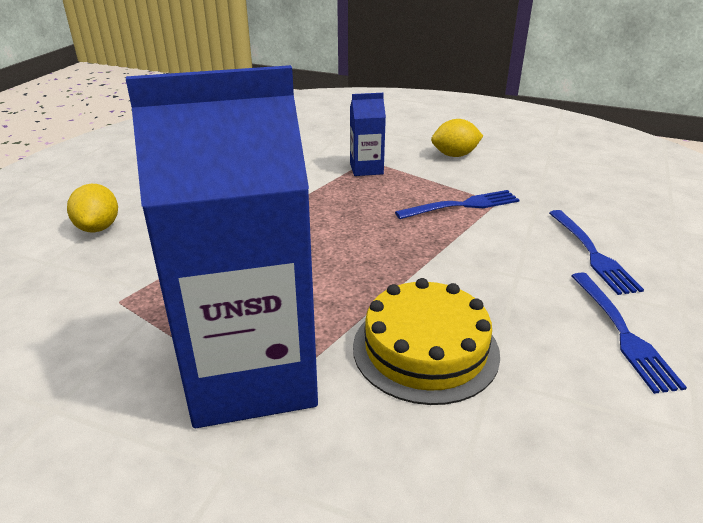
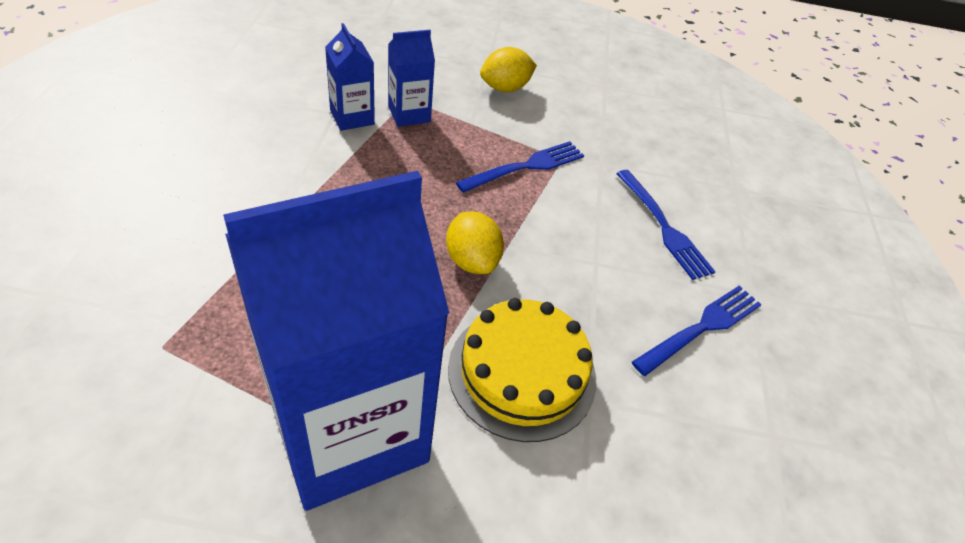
camera: 20 degrees left, 15 degrees up
(98, 227) = (95, 232): yellow lemon -> yellow lemon (472, 260)
(318, 169) = (352, 117): none -> blue carton
(622, 333) = (701, 328): blue fork -> blue fork turned 105 degrees counterclockwise

